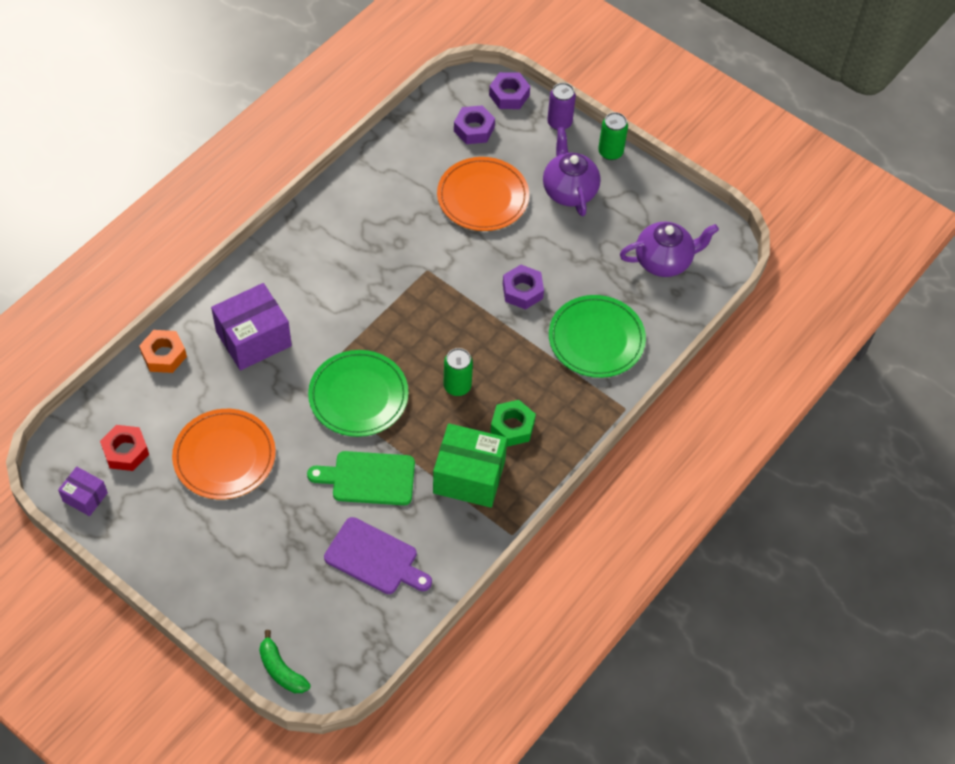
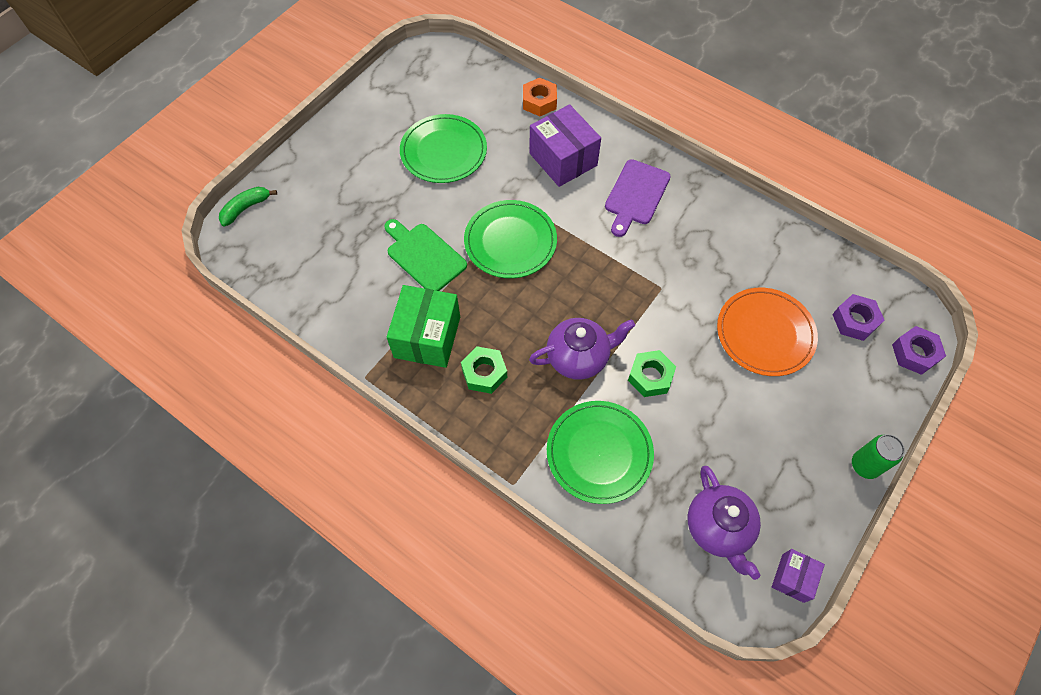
camera: 90 degrees right, 5 degrees up
(85, 497) = (405, 70): purple box -> purple box (793, 578)
(126, 451) = (446, 89): red nut -> none
(224, 456) = (443, 151): orange plate -> green plate
(369, 478) = (424, 256): green cutting board -> green cutting board turned 45 degrees counterclockwise
(375, 558) = (344, 266): purple cutting board -> purple cutting board (636, 195)
(457, 386) = (527, 322): green can -> none
(522, 291) = (650, 377): purple nut -> green nut
(559, 123) = (891, 407): purple can -> none
(569, 190) = (796, 420): purple teapot -> purple teapot (579, 357)

